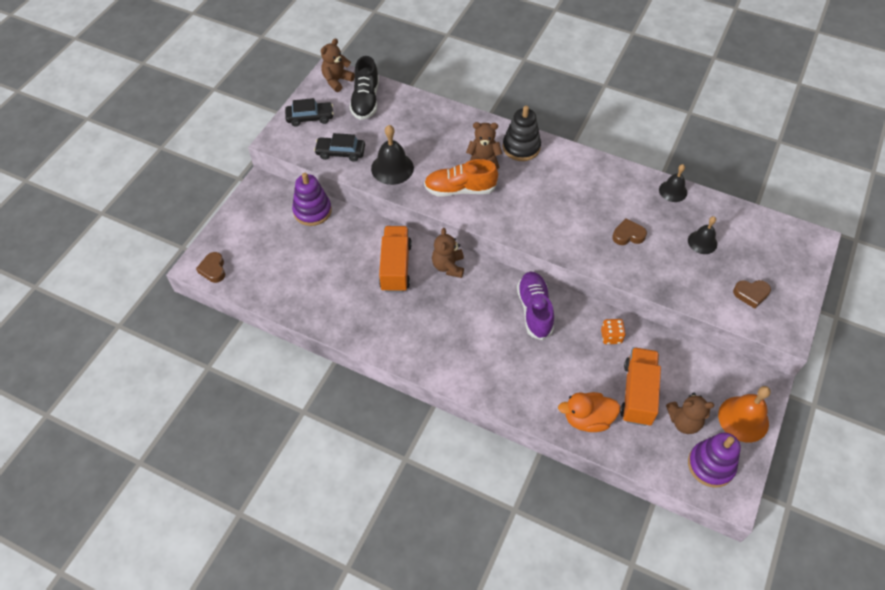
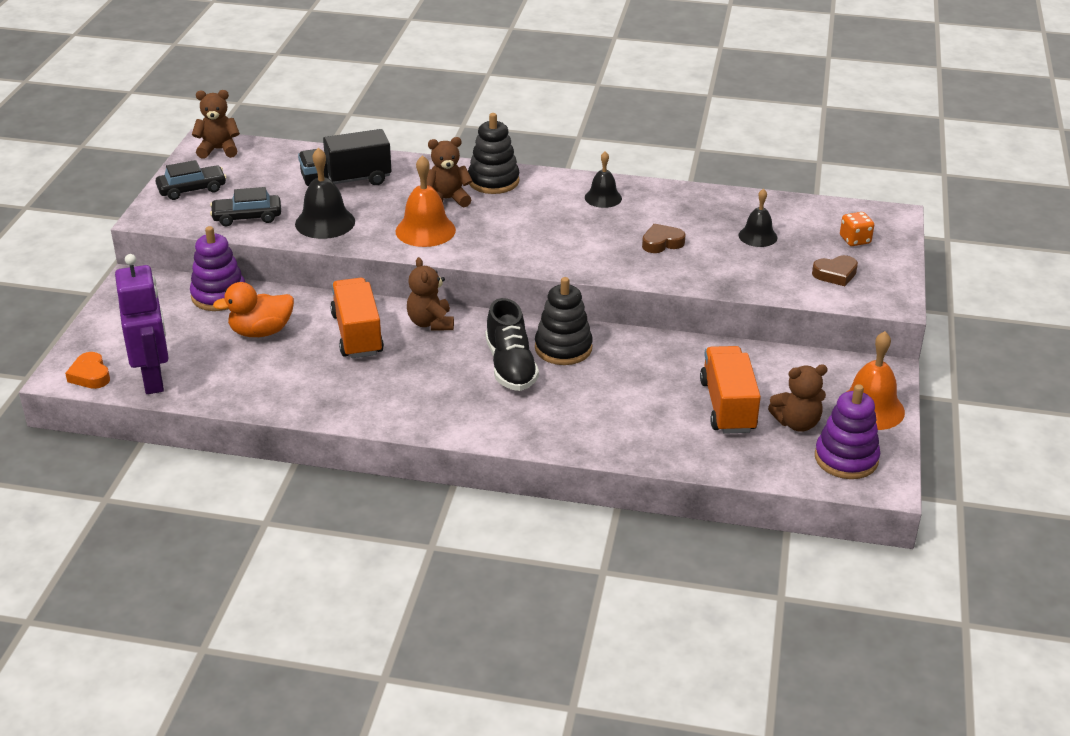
camera: 15 degrees left, 20 degrees down
(213, 269) = (90, 375): brown heart -> orange heart
(252, 282) = (153, 379): none -> purple robot
(337, 80) = (218, 150): brown teddy bear -> brown teddy bear turned 60 degrees clockwise
(365, 100) = (265, 164): black shoe -> black shoe (510, 366)
(417, 128) = (346, 181): none -> black truck
(460, 189) = (425, 230): orange shoe -> orange bell
(534, 310) = (563, 348): purple shoe -> black stacking toy
(587, 419) = (671, 442): orange duck -> orange duck (261, 332)
(611, 336) = (673, 358): orange dice -> orange dice (855, 240)
(673, 191) = (704, 195): black bell -> black bell (603, 198)

